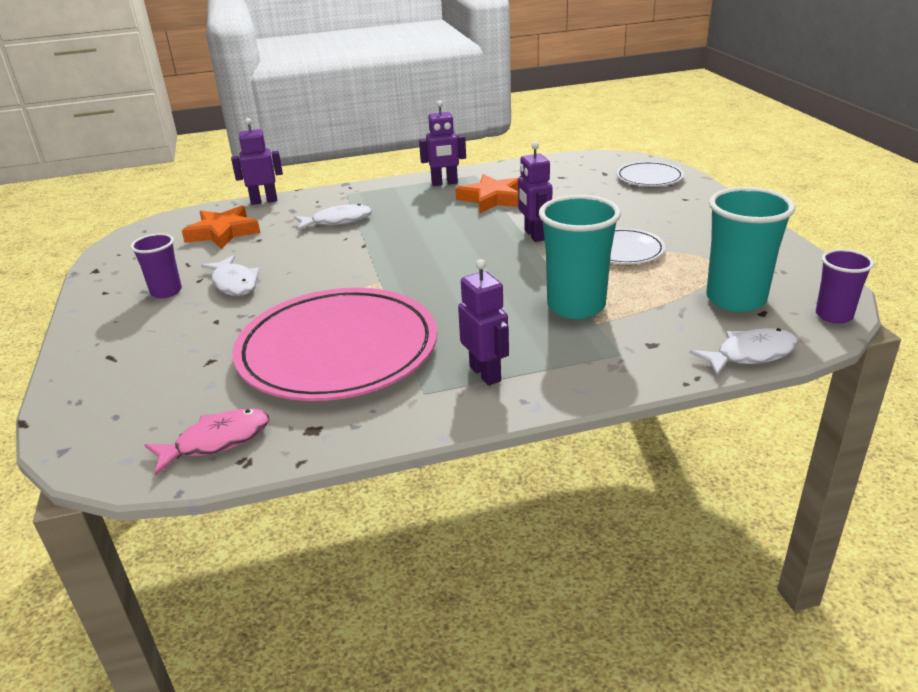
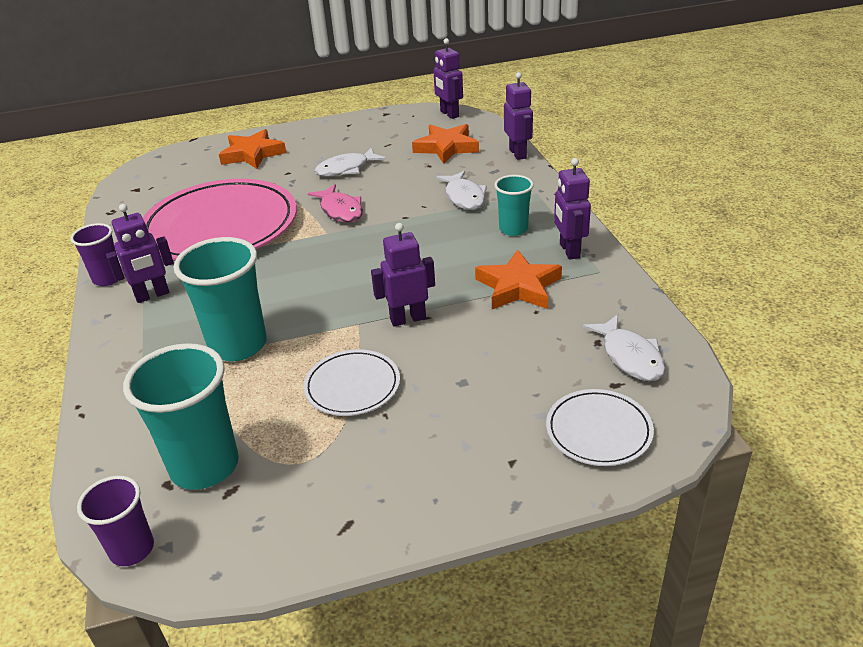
camera: 90 degrees right, 5 degrees up
(136, 355) = (252, 154): none -> orange star
(137, 234) = (449, 114): none -> purple robot
(166, 291) = (341, 146): purple cup -> purple cup (108, 278)
(217, 441) = (136, 199): pink fish -> pink fish (340, 210)
(405, 201) = (513, 229): none -> turquoise cup
(750, 354) = (95, 458): white fish -> white fish (630, 356)

